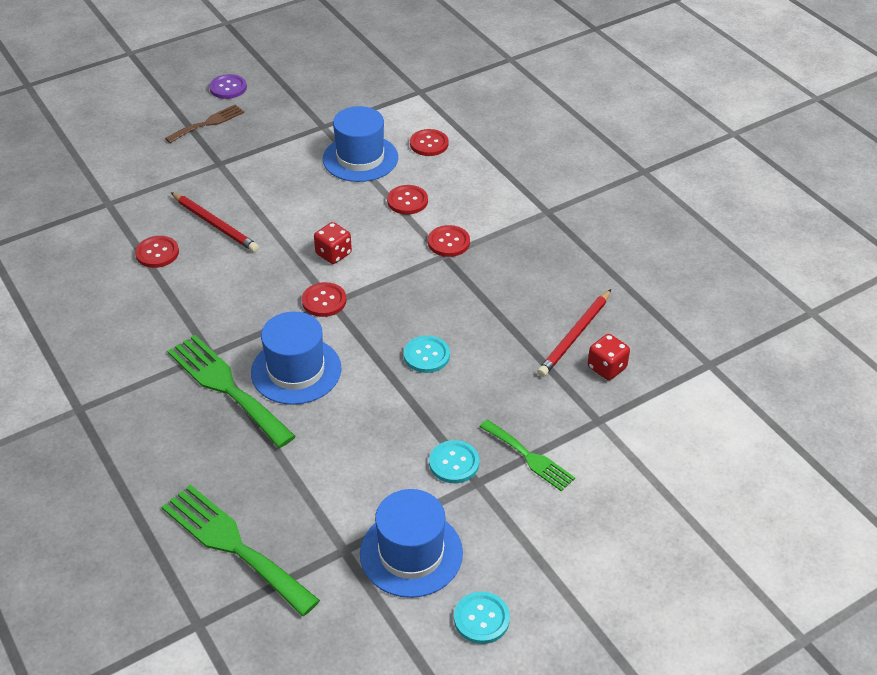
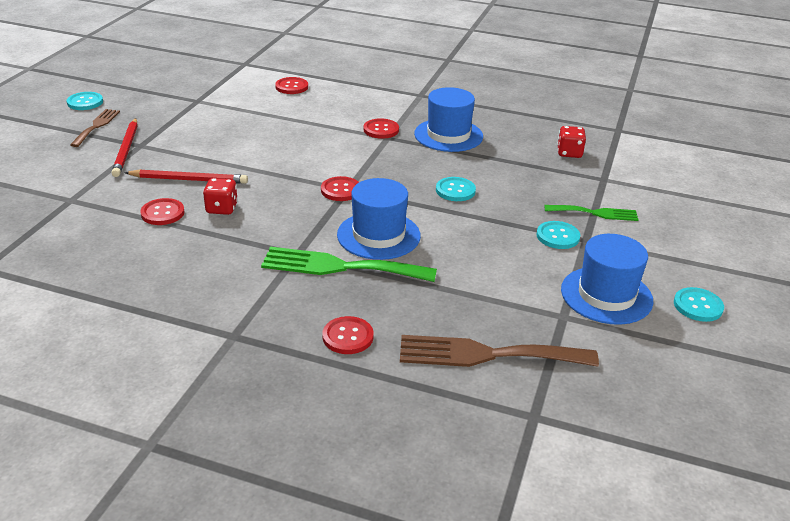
camera: 40 degrees left, 10 degrees down
(228, 88) = (85, 102): purple button -> turquoise button
(234, 545) = (487, 354): green fork -> brown fork
(333, 254) = (309, 163): red dice -> red dice (222, 208)
(360, 158) = (252, 108): blue hat -> blue hat (448, 135)
(407, 201) = (320, 119): red button -> red button (348, 337)
(575, 335) = (528, 145): red pencil -> red pencil (126, 149)

